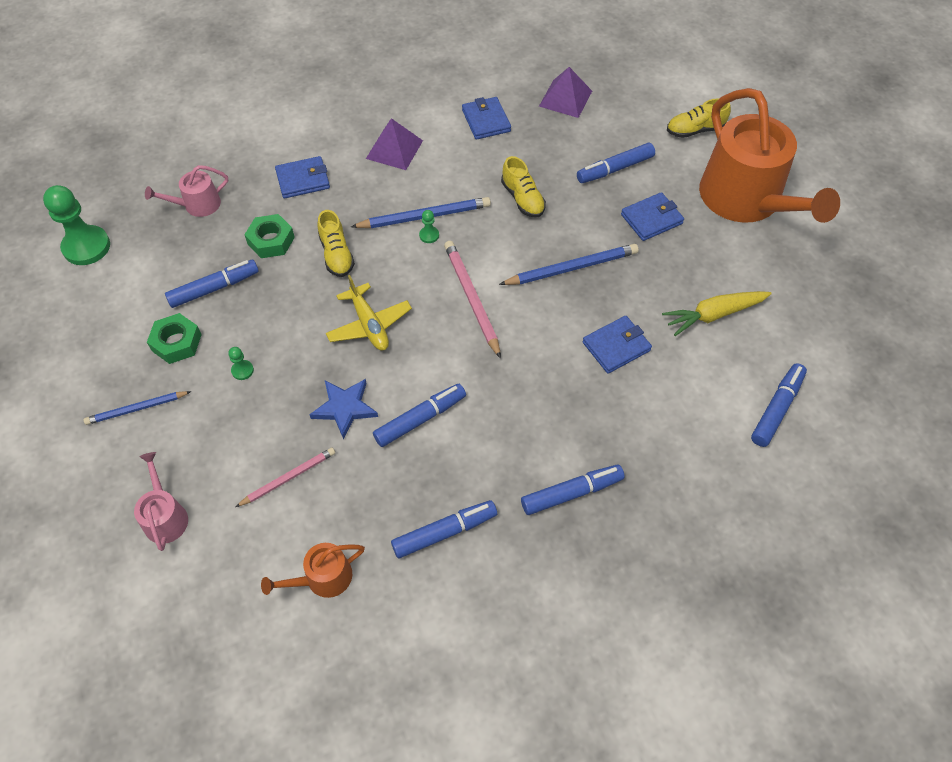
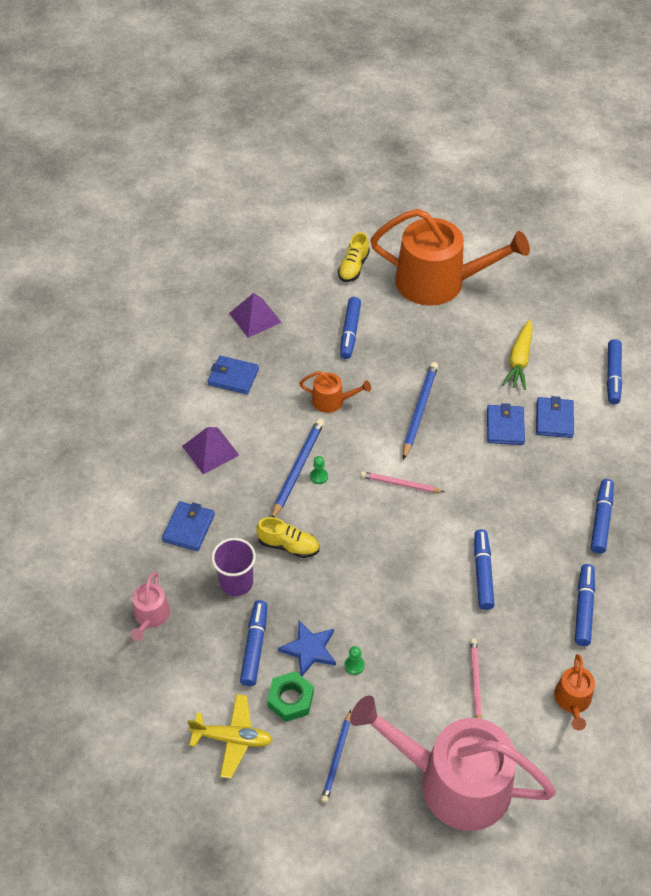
camera: 55 degrees left, 5 degrees down
(86, 247) = (127, 723): green pawn -> none
(165, 516) = (453, 781): pink watering can -> pink watering can, size x2.31
(271, 241) = (236, 582): green nut -> purple cup
(344, 408) = (439, 615): blue star -> blue star (309, 650)
(369, 325) = (374, 560): yellow plane -> yellow plane (232, 738)
(471, 299) = (400, 484): pink pencil -> pink pencil, size x0.65
(522, 199) = (332, 401): yellow shoe -> orange watering can
(651, 219) = (413, 341): blue wallet -> blue wallet (554, 419)
(777, 409) = (613, 376): blue marker -> blue marker turned 150 degrees counterclockwise

